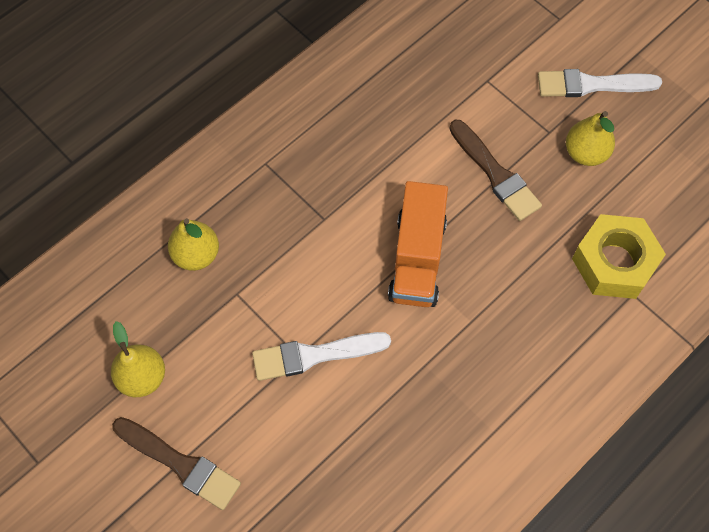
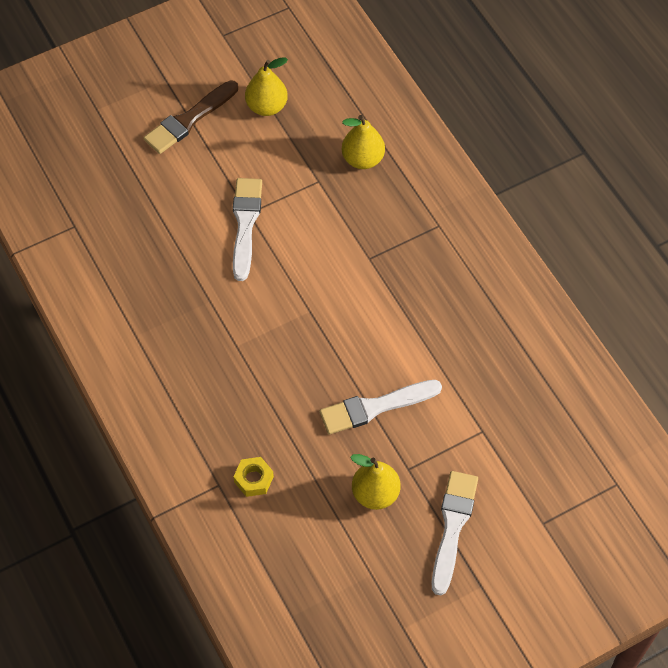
camera: 105 degrees right, 5 degrees down
(417, 258) = (308, 320): orange truck -> none
(495, 174) = (375, 407): brown brush -> white brush
(614, 262) = (253, 479): yellow nut -> yellow nut, size x0.48

